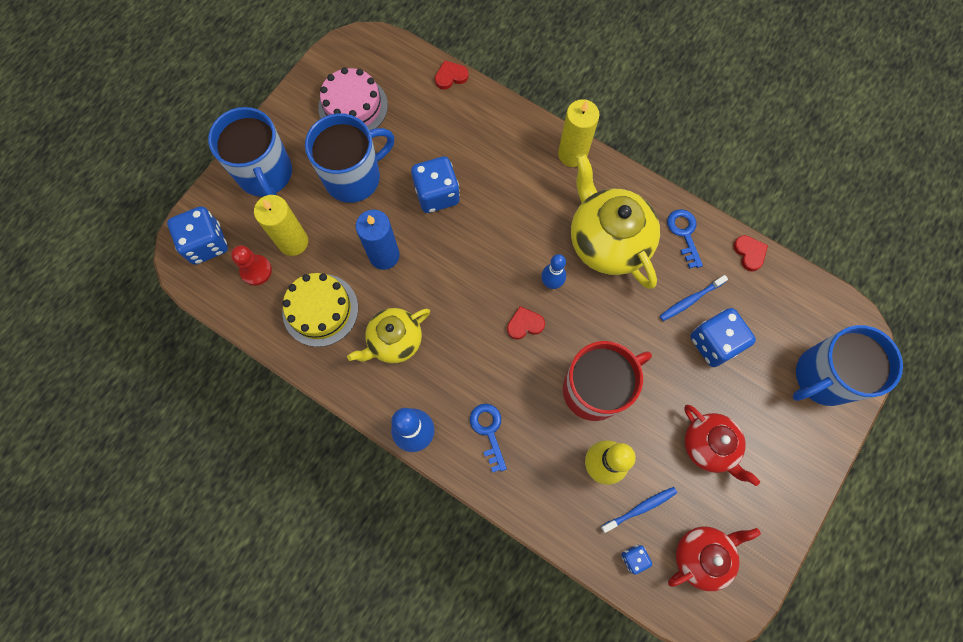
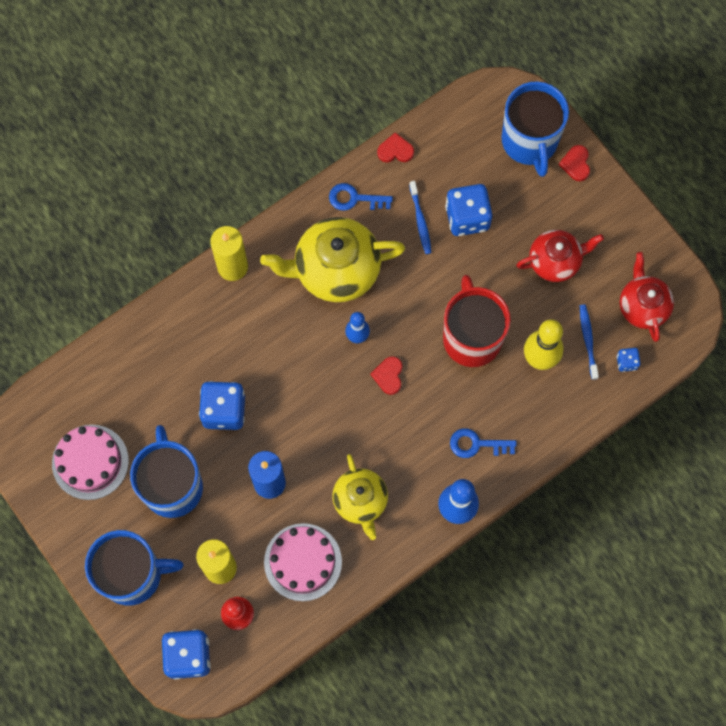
camera: 70 degrees left, 0 degrees up
(320, 310) = (303, 562): yellow cake -> pink cake
(450, 76) = (96, 352): red heart -> red heart (576, 164)

